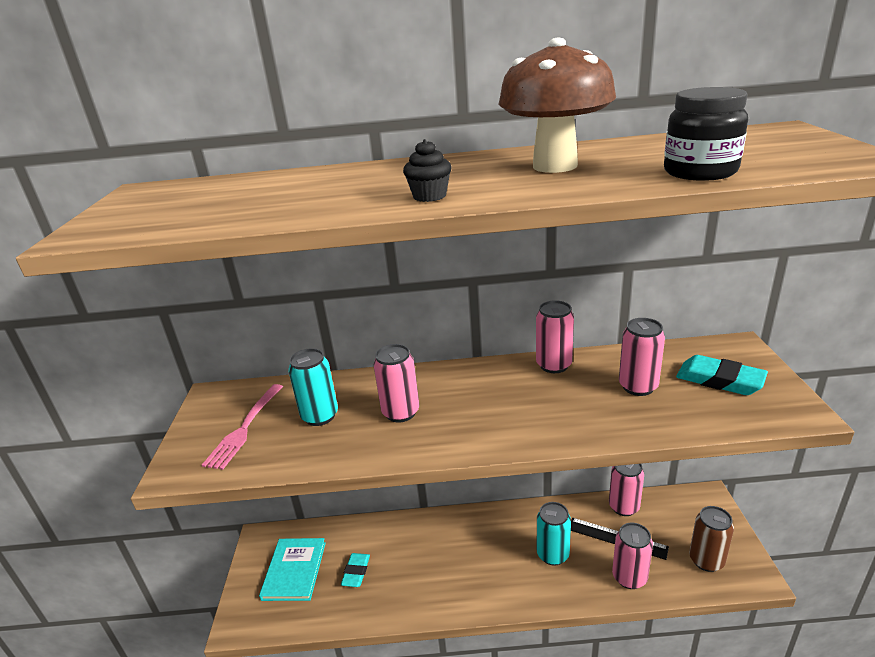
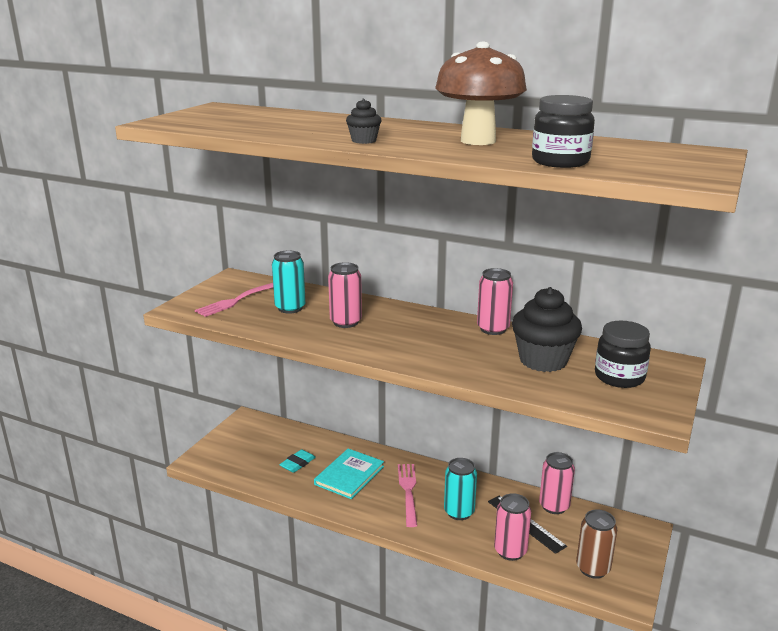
camera: 25 degrees right, 5 degrees down
(294, 570) = (255, 446): turquoise book -> turquoise book (349, 475)
(490, 553) = (408, 491): none -> pink fork
(638, 386) = (543, 360): pink can -> black cupcake
(719, 380) = (619, 377): turquoise eraser -> black jar

